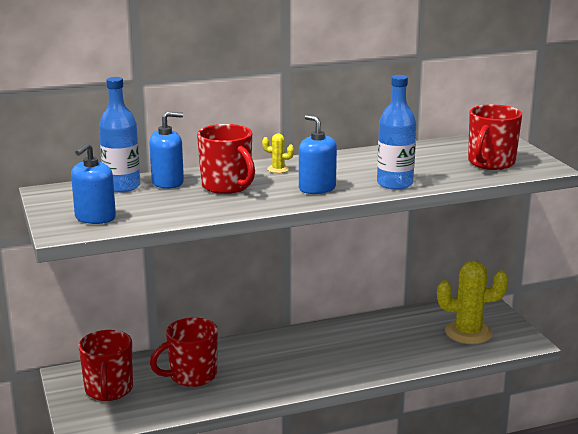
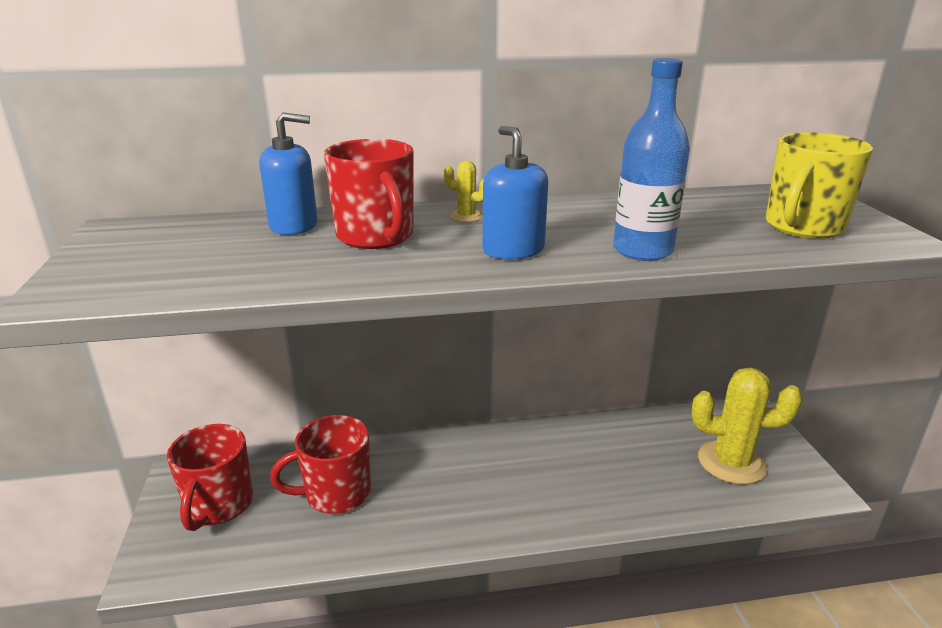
camera: 10 degrees right, 5 degrees up
(95, 218) = (135, 275): blue soap dispenser -> none
(122, 186) = (224, 227): blue bottle -> none
(490, 163) = (802, 227): red mug -> yellow mug

